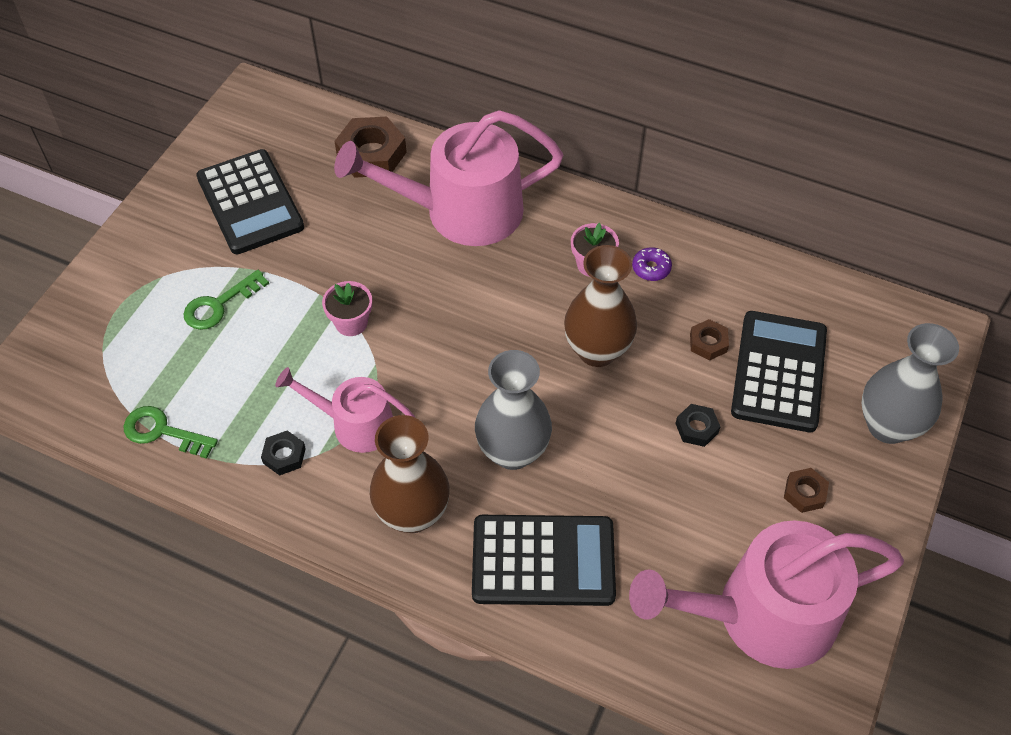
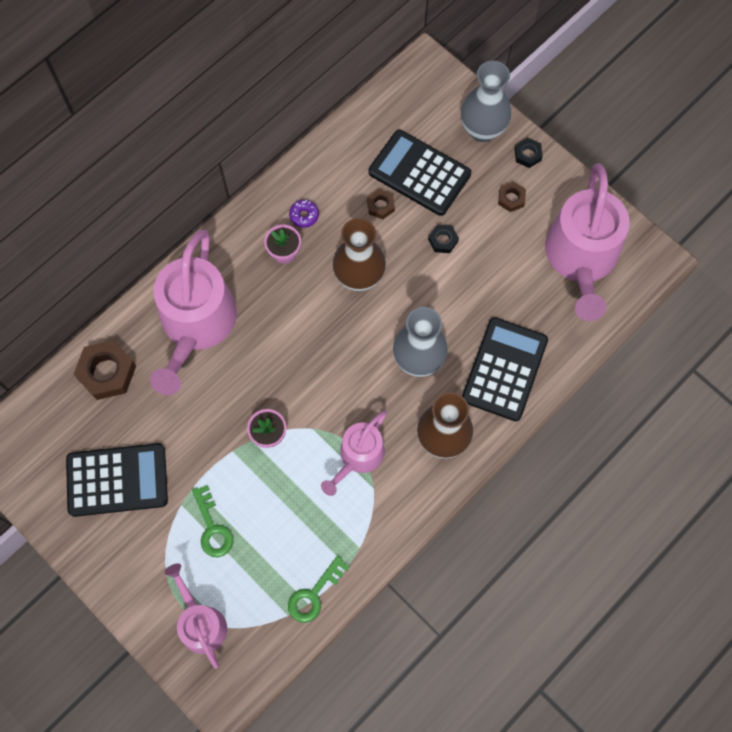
camera: 70 degrees left, 15 degrees up
(102, 330) = (201, 623): none -> pink watering can
(284, 456) = (366, 512): black nut -> black nut (527, 155)

